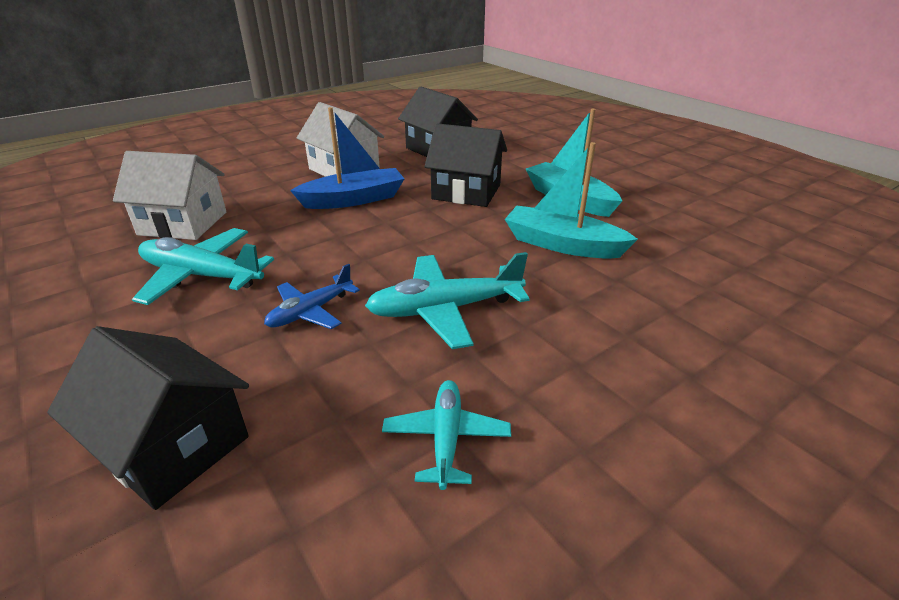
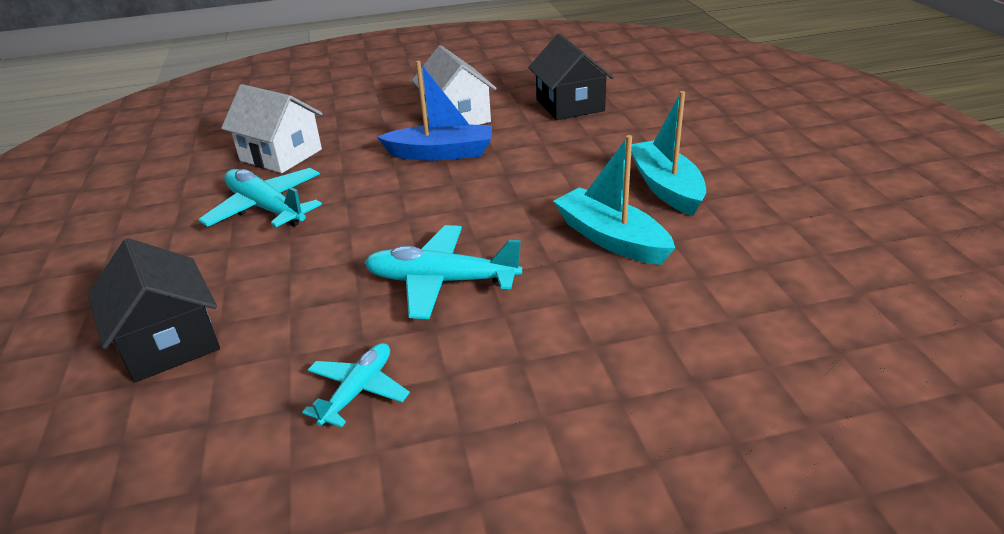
camera: 25 degrees right, 0 degrees up
(310, 312) = (328, 259): blue plane -> none
(466, 192) = (559, 162): black house -> none

